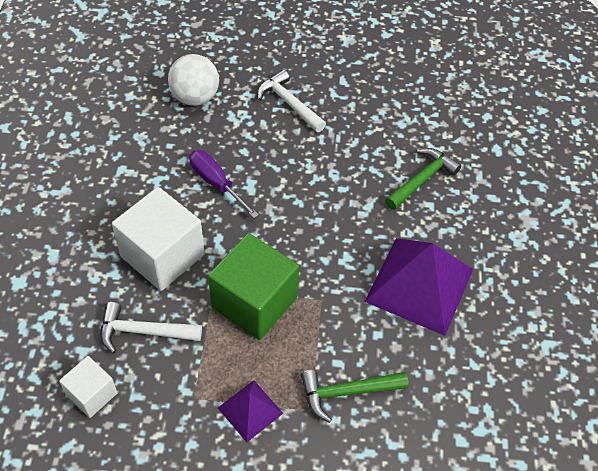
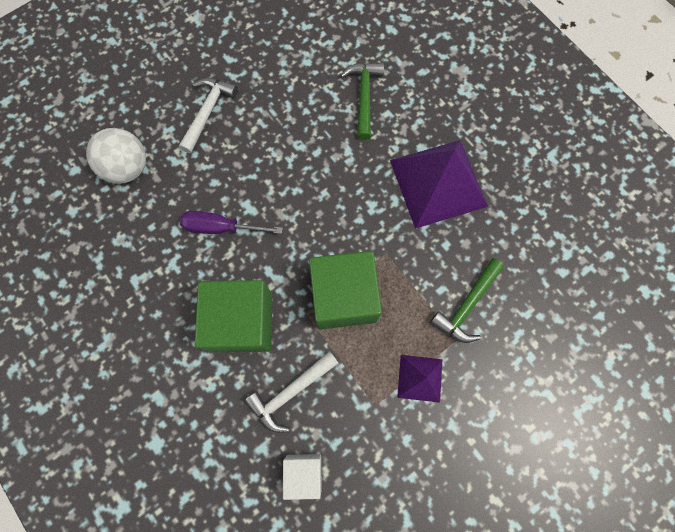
camera: 40 degrees left, 20 degrees up
(162, 255) = (242, 322): white cube -> green cube
(289, 103) = (208, 112): white hammer -> white hammer turned 105 degrees clockwise

